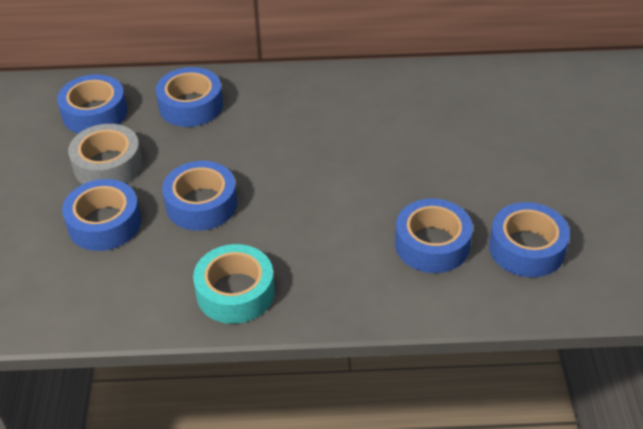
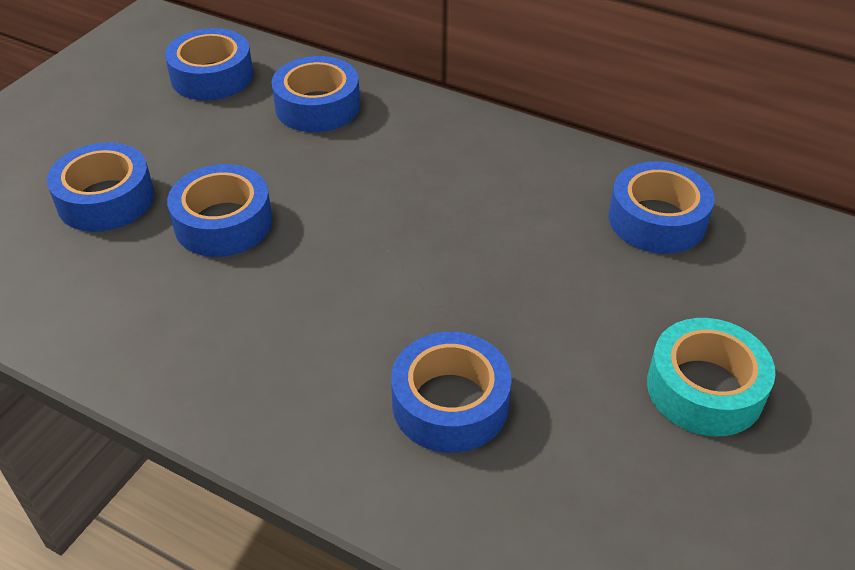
camera: 30 degrees right, 0 degrees up
(108, 165) = (171, 137): grey tape -> none
(235, 292) = (160, 346): turquoise tape -> turquoise tape (704, 388)
(526, 248) = (579, 475): blue tape -> blue tape (657, 220)

